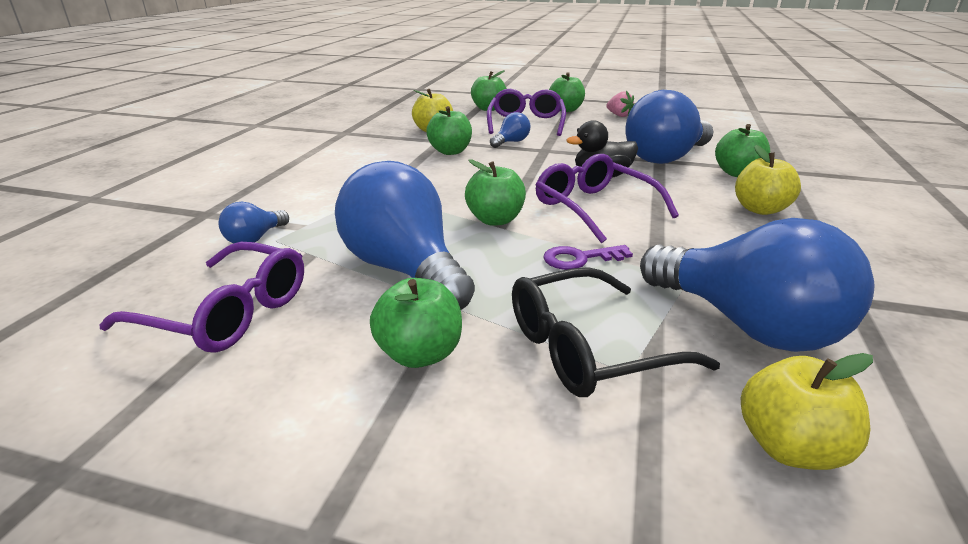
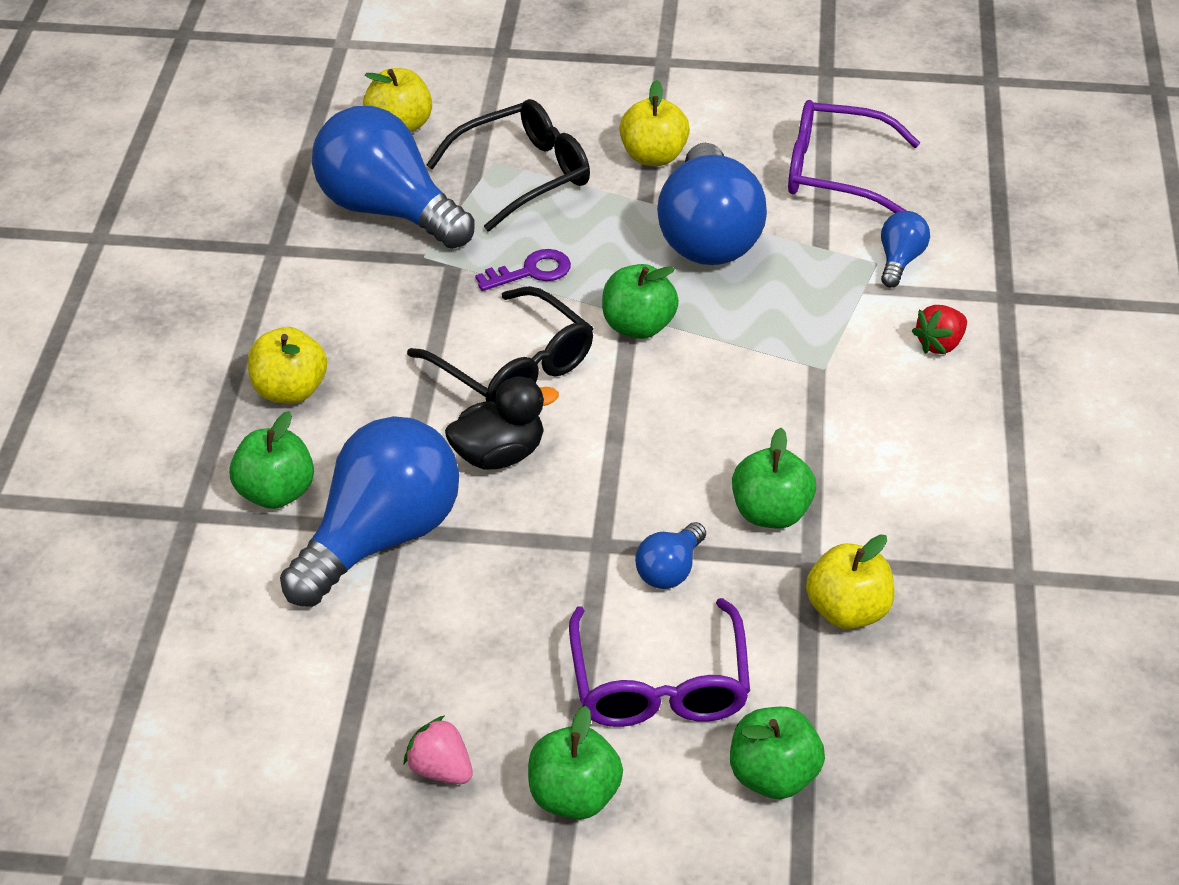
camera: 170 degrees right, 15 degrees up
(286, 196) = (940, 344): none -> red strawberry
(405, 270) = (708, 236): blue light bulb -> blue light bulb turned 45 degrees clockwise
(420, 354) = (653, 156): green apple -> yellow apple
(595, 208) = (512, 367): purple glasses -> black glasses

